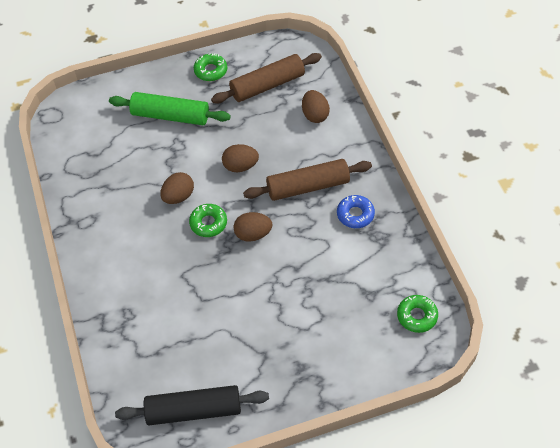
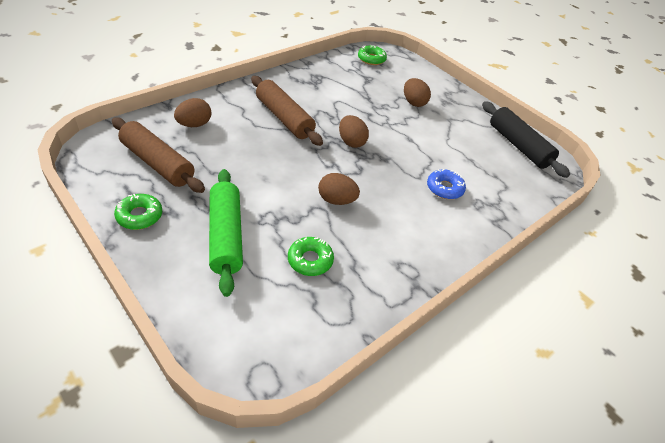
camera: 120 degrees left, 10 degrees down
(208, 223) = (355, 172): green donut -> green donut (310, 260)
(240, 166) = (279, 163): brown egg -> brown egg (413, 102)
(355, 214) = (301, 91): blue donut -> blue donut (444, 188)

